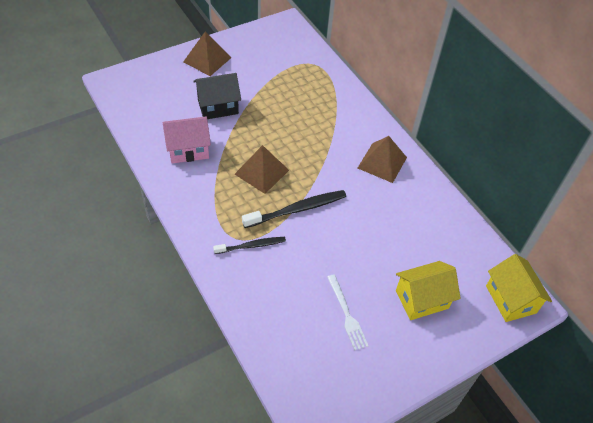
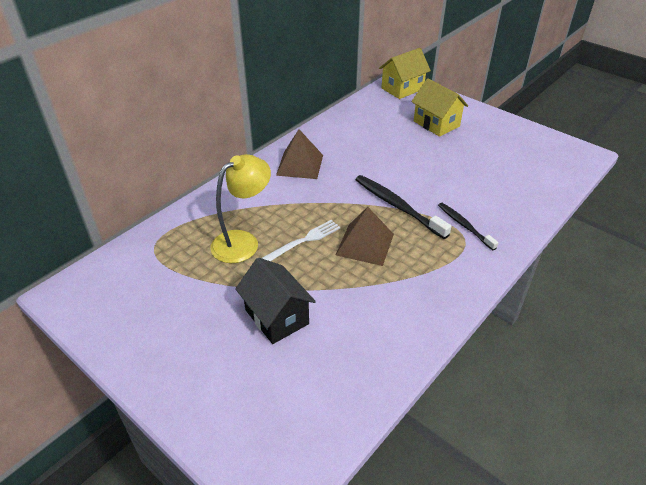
camera: 105 degrees left, 10 degrees down
(188, 149) = (370, 321): pink house -> none
(207, 59) = (176, 365): brown pyramid -> none
(297, 106) = (243, 241): none -> yellow lamp
(347, 314) = (483, 156): white fork -> white fork (304, 240)

